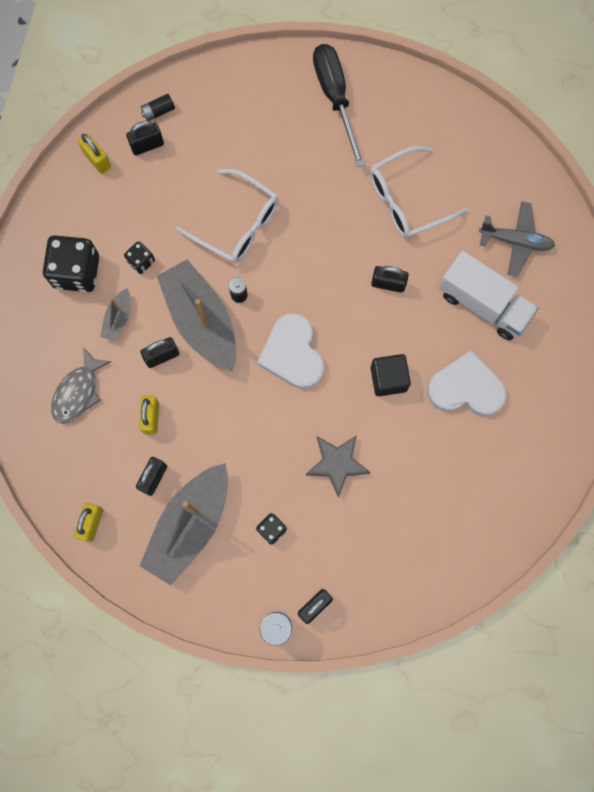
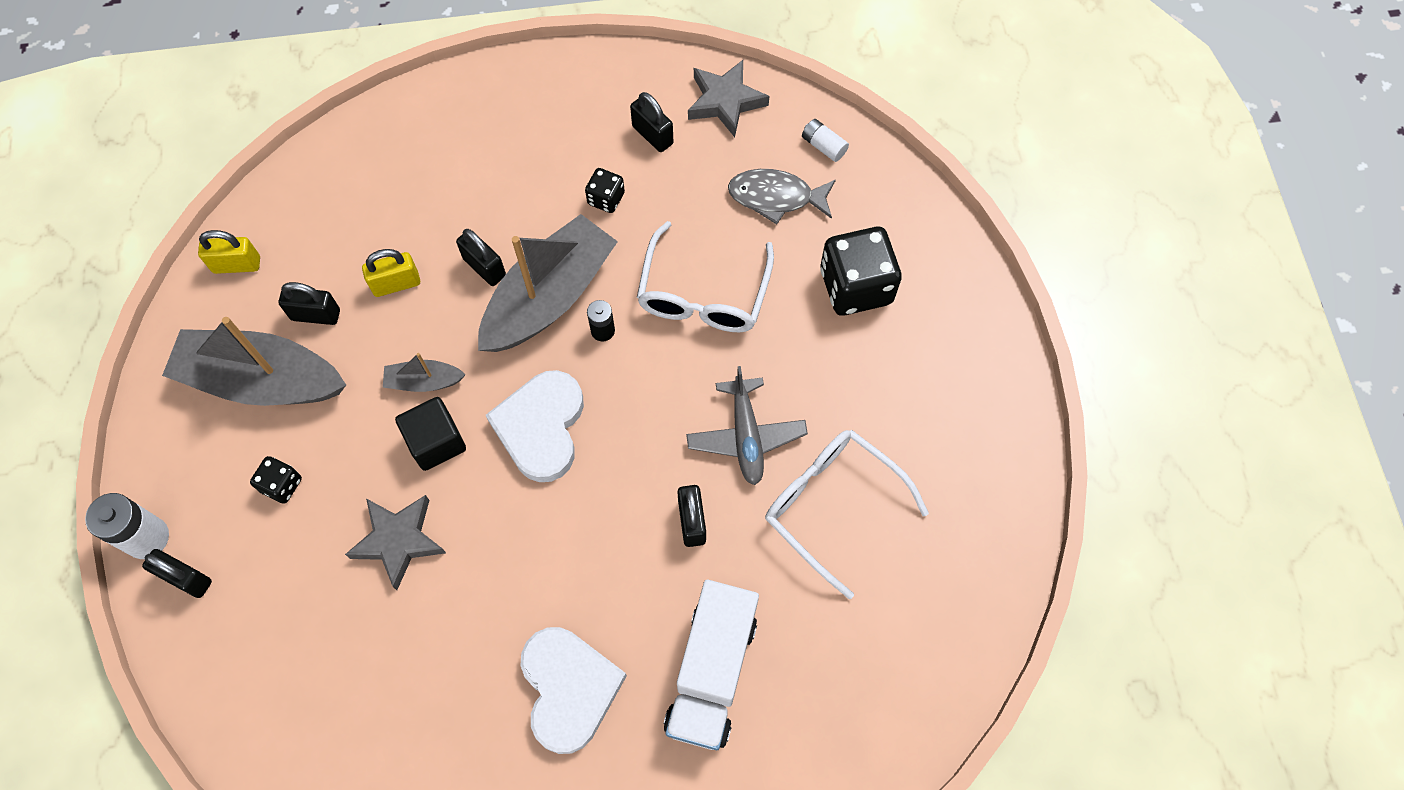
camera: 70 degrees right, 10 degrees down
(76, 272) = (564, 132): black dice -> black dice (855, 286)
(78, 392) = (405, 189): grey fish -> grey fish (776, 197)
(97, 160) = (725, 101): yellow padlock -> grey star
(118, 318) = (518, 200): grey boat -> grey boat (424, 381)
(147, 145) = (770, 150): black padlock -> black padlock (652, 135)
(158, 111) = (823, 146): black battery -> white battery
(292, 354) = (541, 427): white heart -> white heart turned 45 degrees counterclockwise
(335, 98) = (946, 355): black screwdriver -> none
(388, 379) = (547, 570): black cube -> black cube (436, 442)
(516, 241) = (832, 690): grey plane -> grey plane (746, 436)

